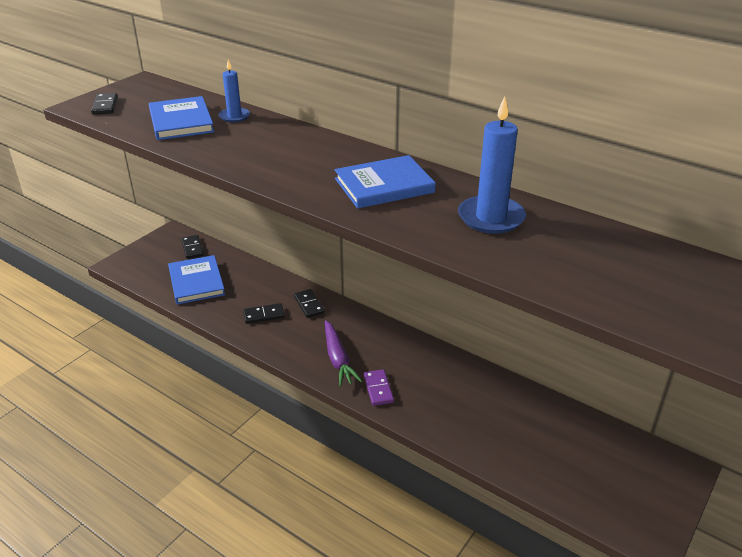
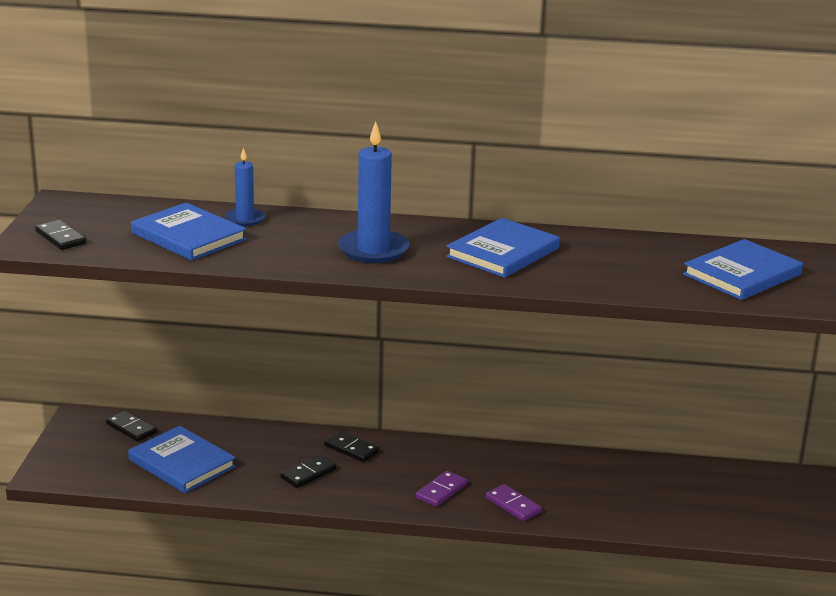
camera: 30 degrees left, 10 degrees down
(338, 359) = (441, 491): purple carrot -> purple domino
(491, 218) = (635, 258): blue candle -> blue candle (373, 250)
(575, 259) = (742, 274): none -> blue book

